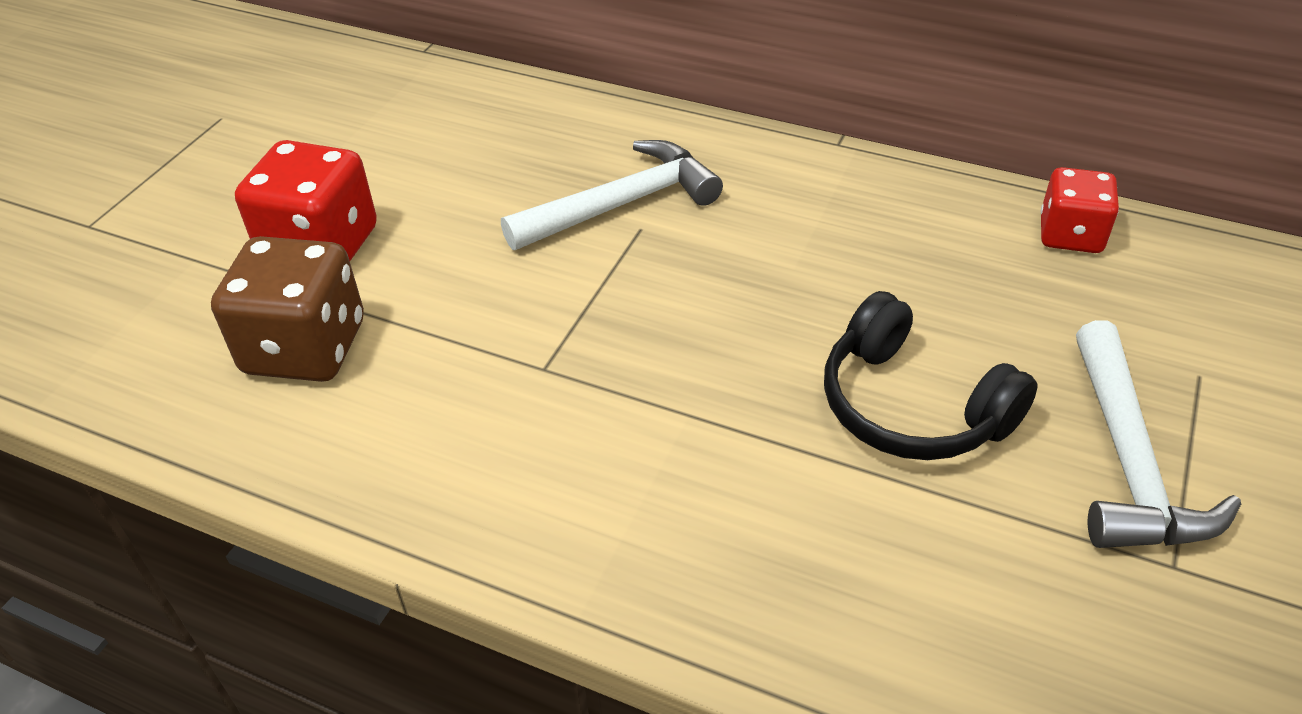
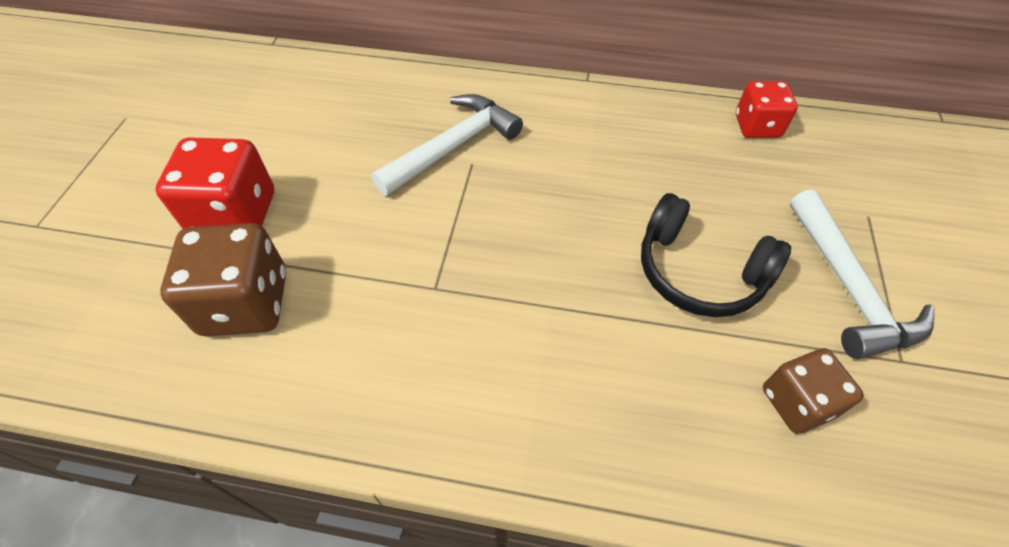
camera: 15 degrees left, 10 degrees up
(993, 587) = (797, 402): none -> brown dice

